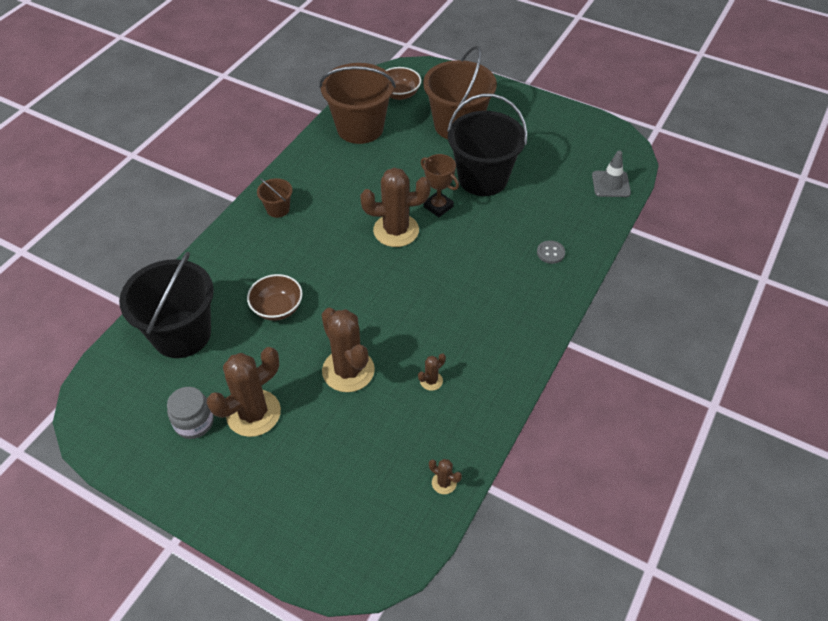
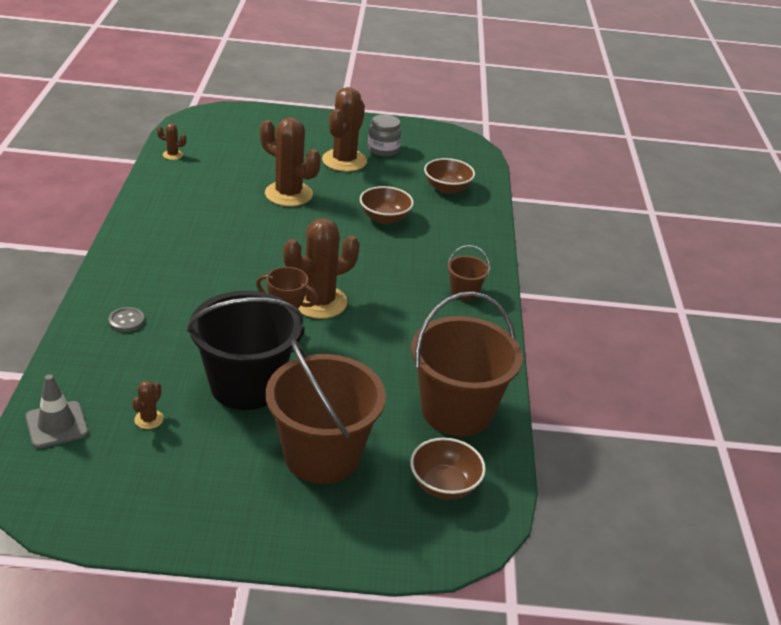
camera: 150 degrees right, 15 degrees down
(182, 334) = (447, 188): black bucket -> brown bowl
(431, 381) = (212, 201): brown cactus -> brown cactus (149, 419)

